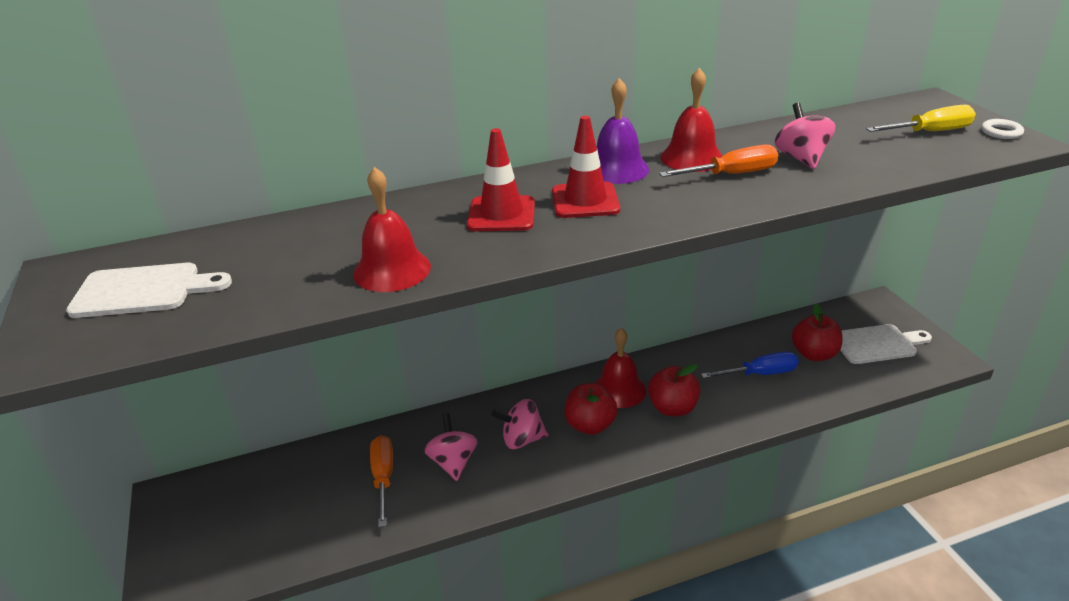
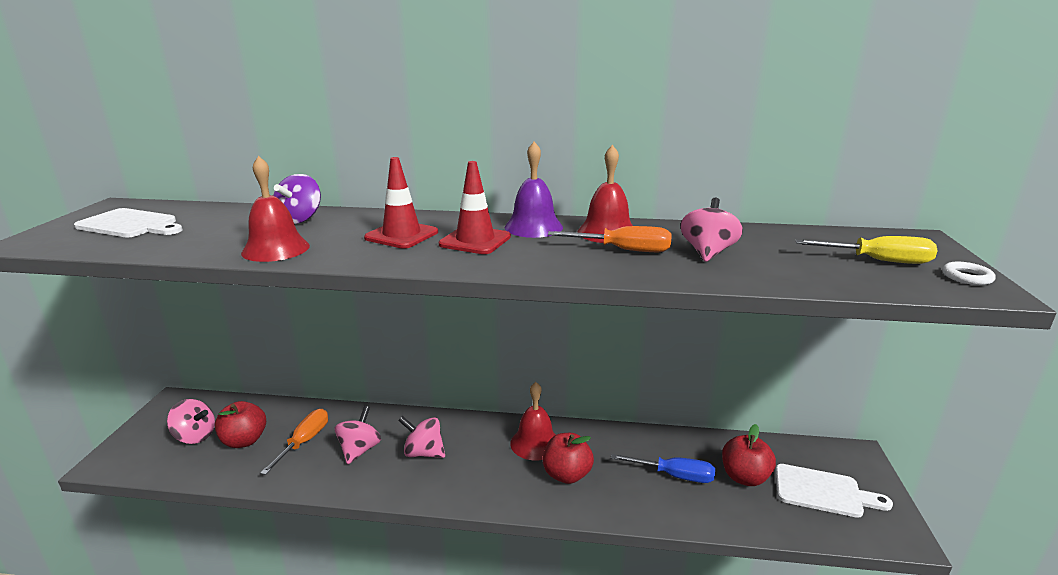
camera: 25 degrees right, 10 degrees down
(244, 522) = (195, 436): none -> pink spinning top
(354, 225) = (300, 219): none -> purple spinning top
(590, 425) = (485, 462): red apple -> red apple (244, 441)

